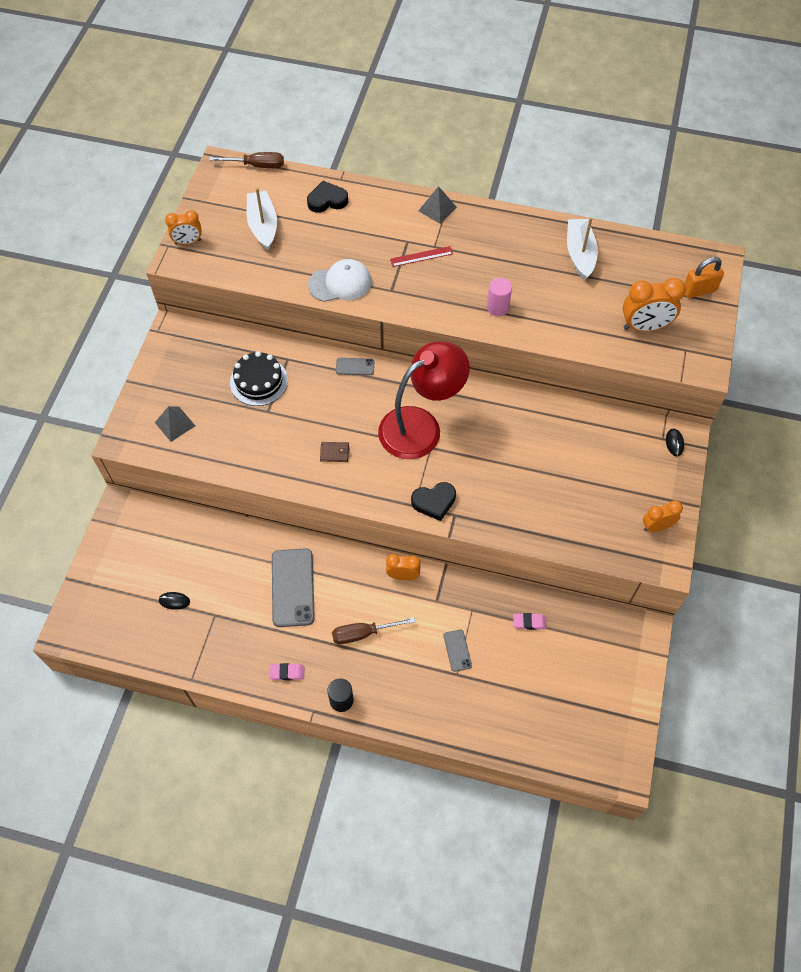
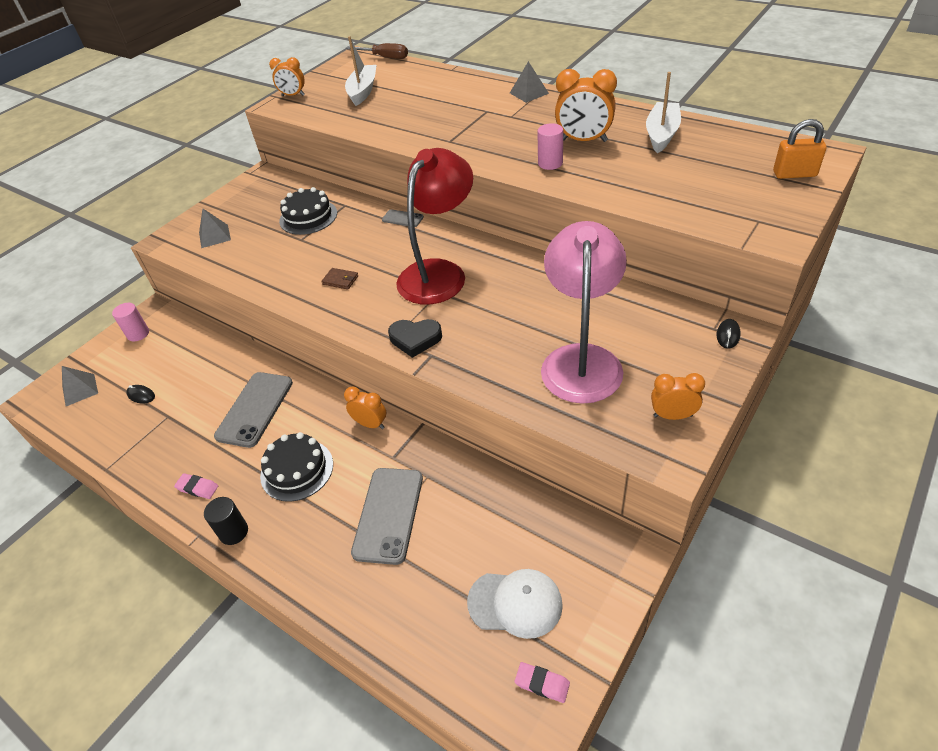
camera: 25 degrees right, 15 degrees down
(107, 611) = (80, 389): none -> grey pyramid
(123, 537) = (138, 334): none -> pink cylinder
(327, 200) = (430, 81): black heart -> none
(340, 283) = (404, 132): white cap -> white cap (515, 603)
(363, 633) = (297, 470): brown screwdriver -> black cake
(421, 256) = (493, 121): red ruler -> none
(421, 426) = (439, 273): red lamp -> red lamp turned 45 degrees counterclockwise
(457, 650) = (388, 515): grey phone -> grey phone, size x2.04
(529, 622) = (487, 506): pink eraser -> pink eraser (542, 684)
(575, 491) = (581, 360): none -> pink lamp
(644, 327) = (713, 196): orange clock -> orange clock (583, 140)

